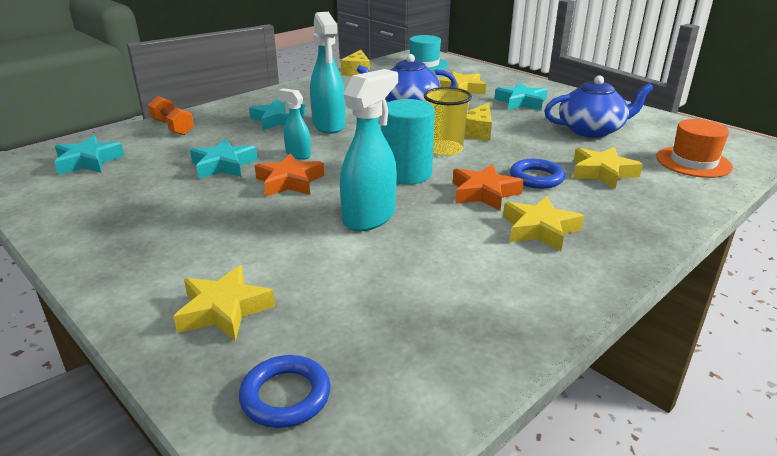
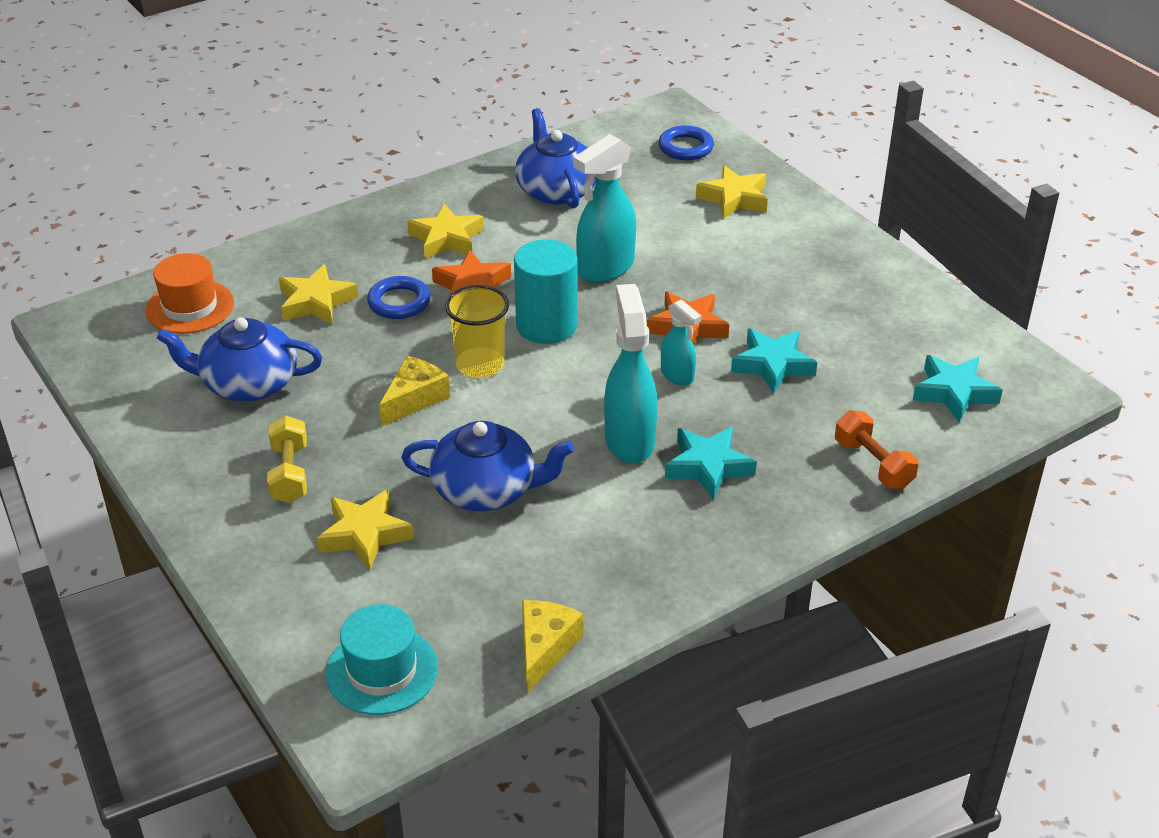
camera: 170 degrees left, 10 degrees up
(454, 297) = (556, 190): none -> blue teapot
(521, 102) = (289, 473): turquoise star -> yellow dumbbell

